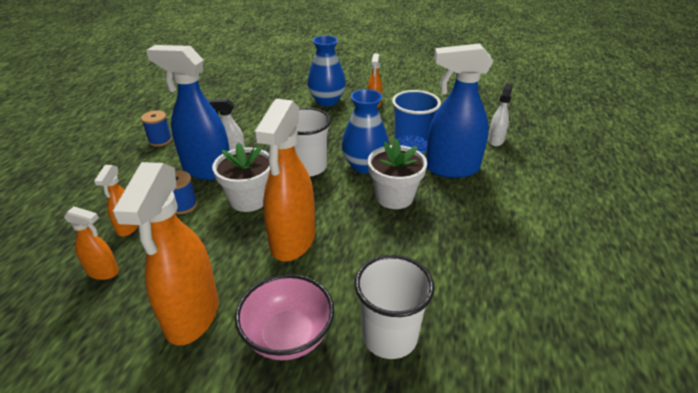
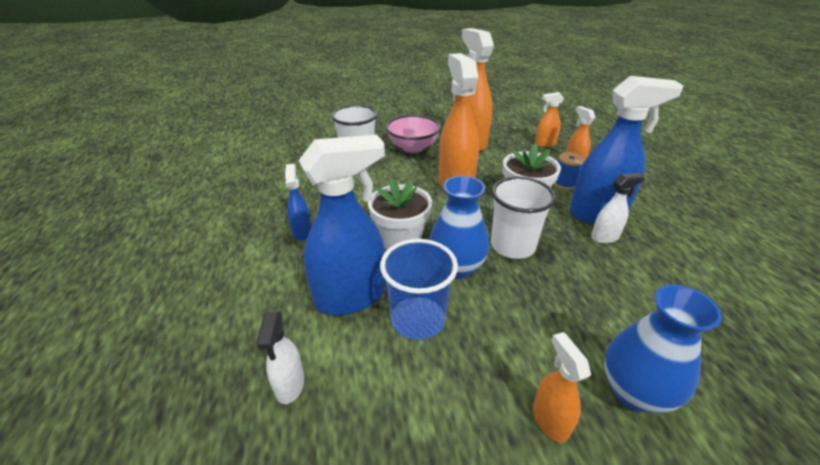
camera: 155 degrees right, 0 degrees up
(160, 140) = (697, 229): blue spool -> none
(486, 232) = (302, 231): none -> blue spray bottle

